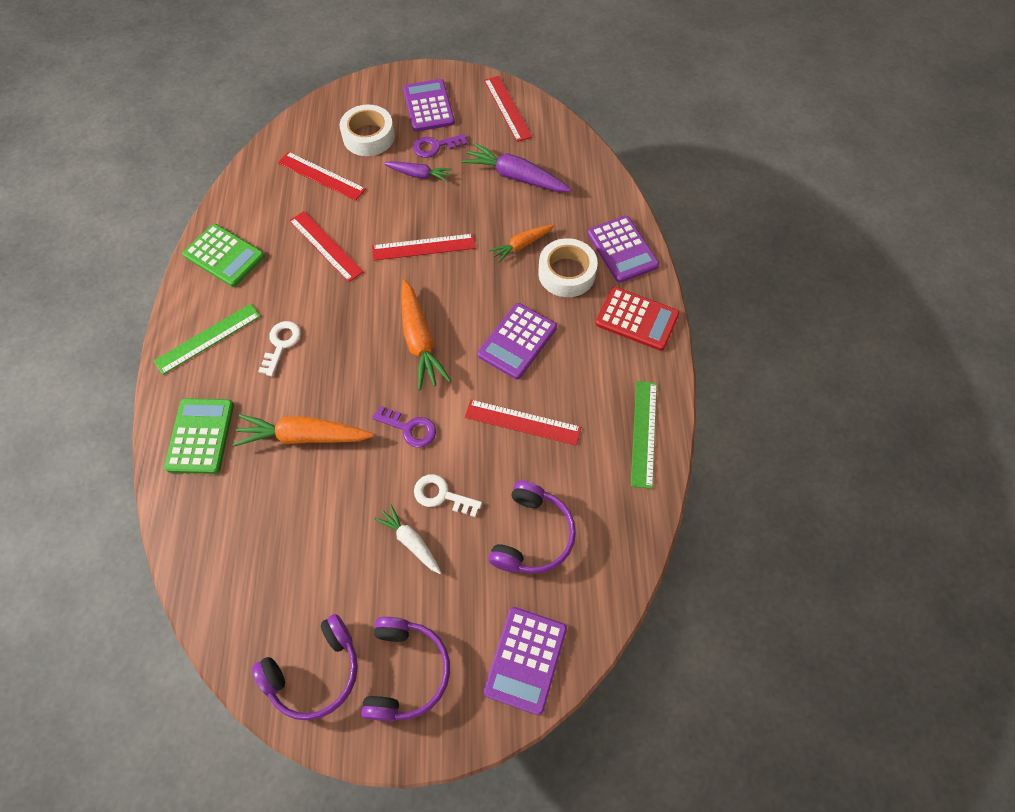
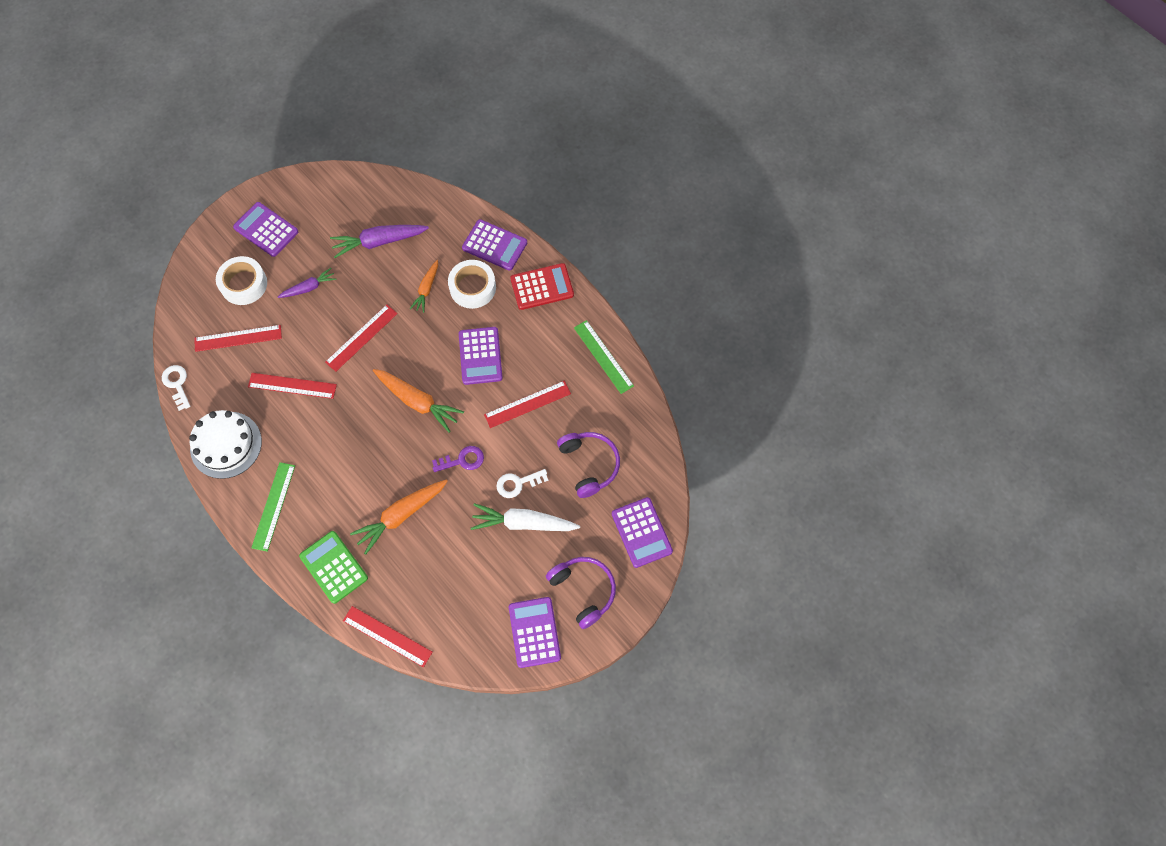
camera: 40 degrees left, 5 degrees up
(224, 256) = (226, 445): green calculator -> white cake
(281, 344) = (328, 472): white key -> white key (177, 384)
(315, 672) = (534, 632): purple headphones -> purple calculator
(410, 541) = (523, 523): white carrot -> white carrot, size x1.65
(435, 146) = (301, 258): purple key -> none
(507, 108) = (326, 192): red ruler -> red ruler (387, 636)

